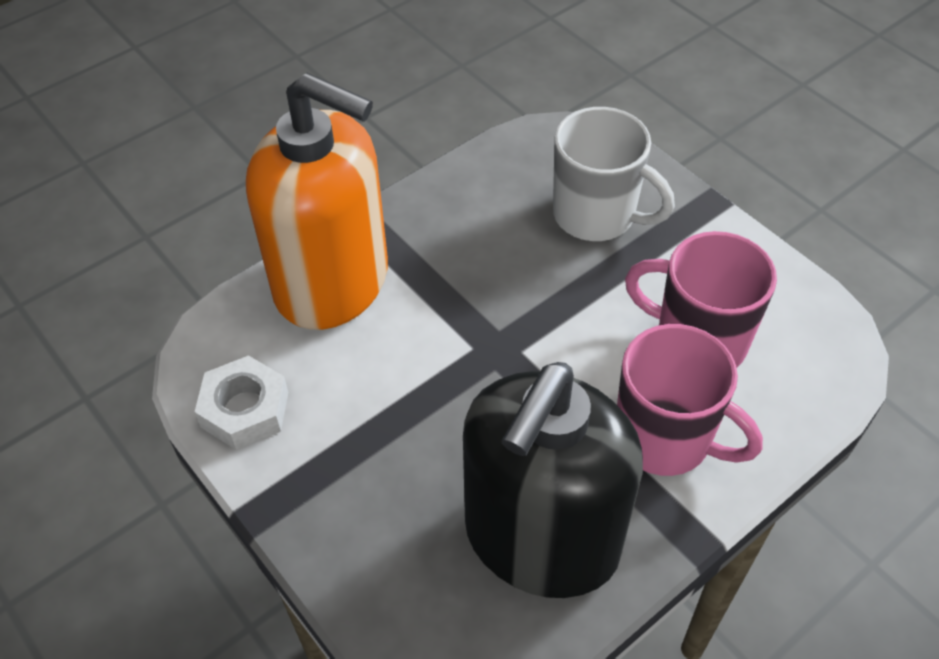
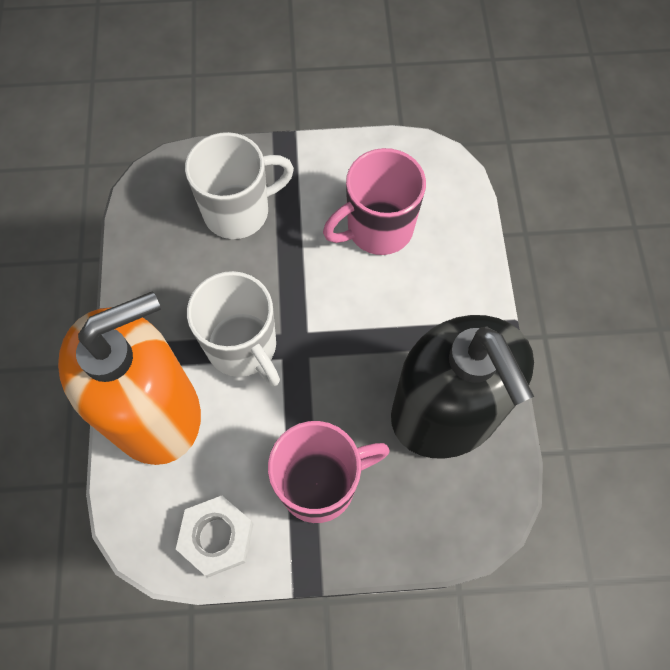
camera: 55 degrees left, 15 degrees up
(456, 308) = (243, 347): none -> white mug
(665, 438) = (429, 297): pink mug -> pink mug (320, 483)

